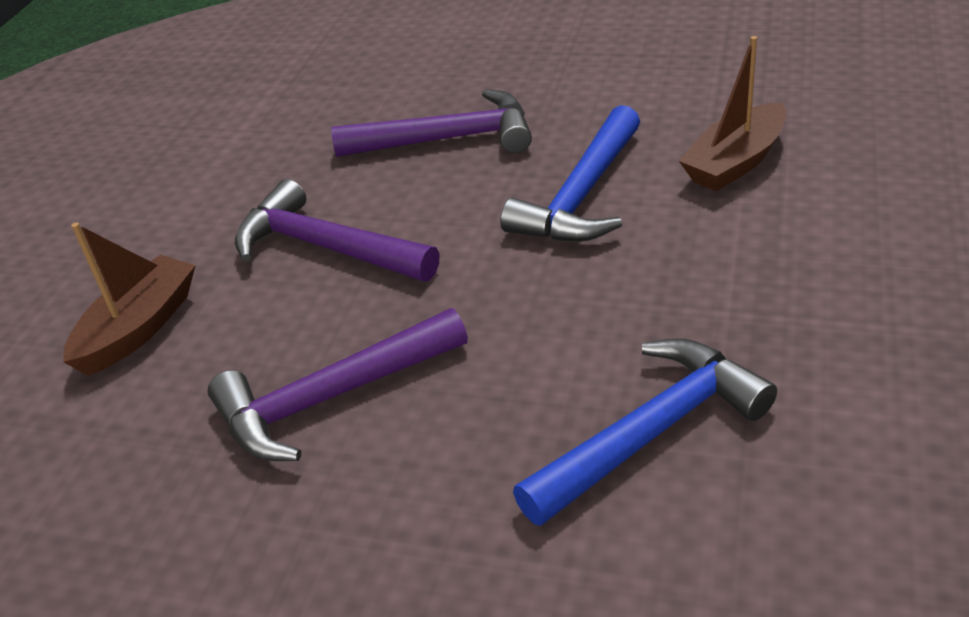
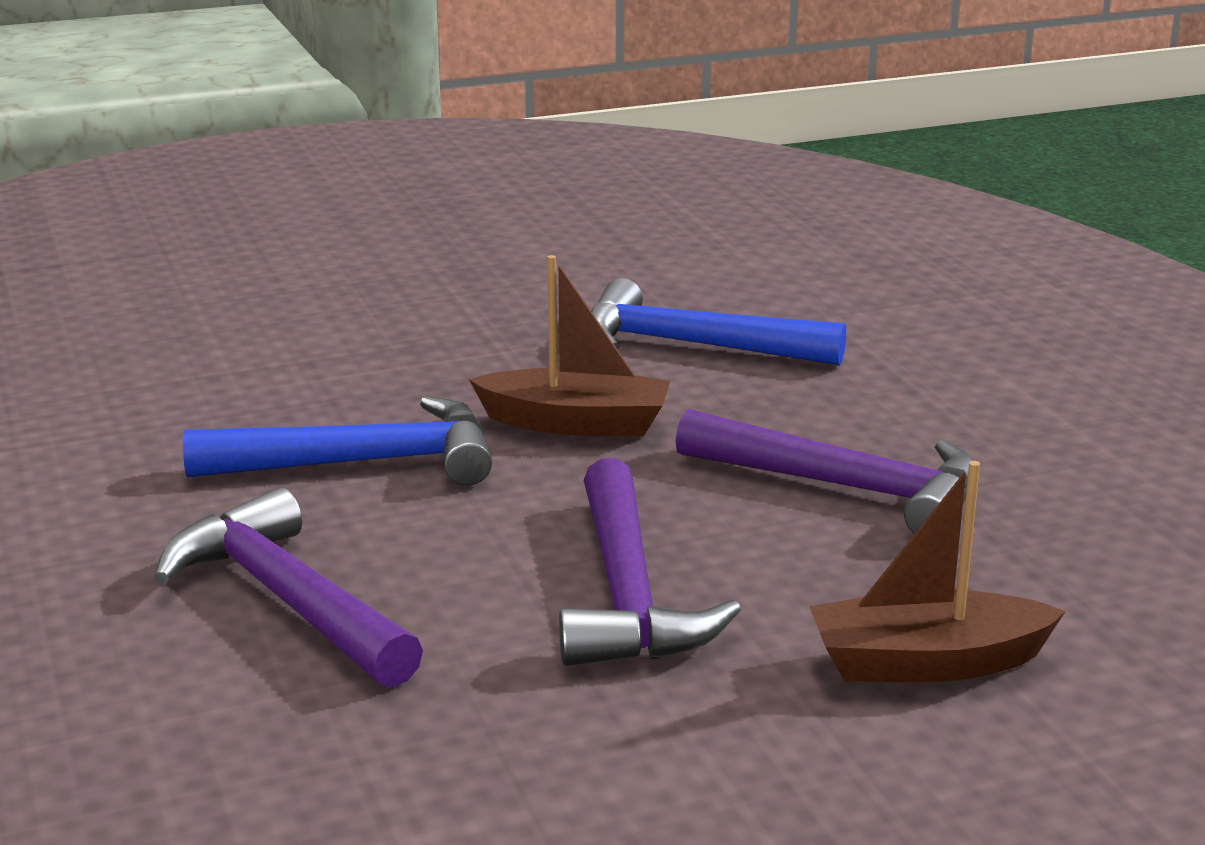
camera: 130 degrees left, 15 degrees down
(735, 162) = (222, 397): brown boat -> brown boat (576, 423)

